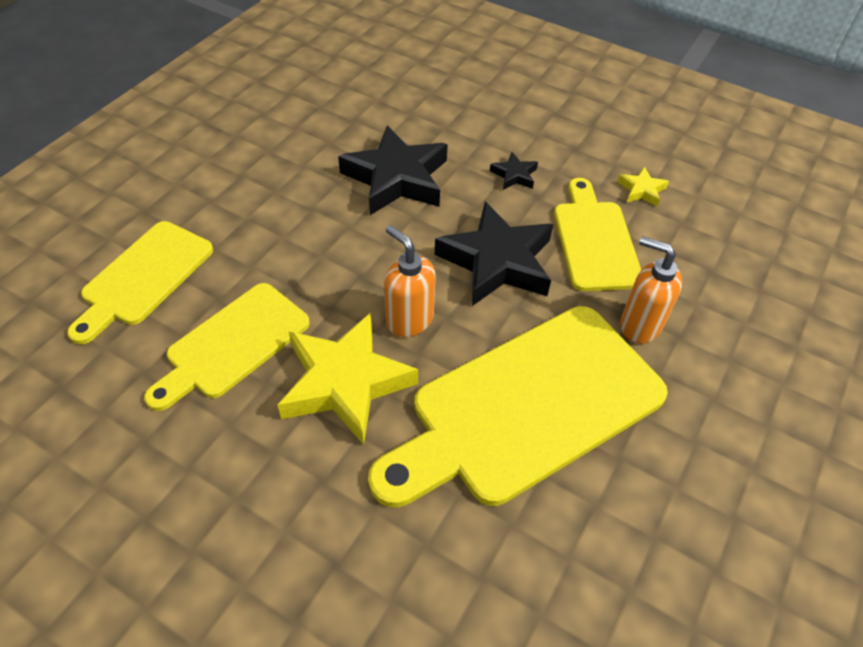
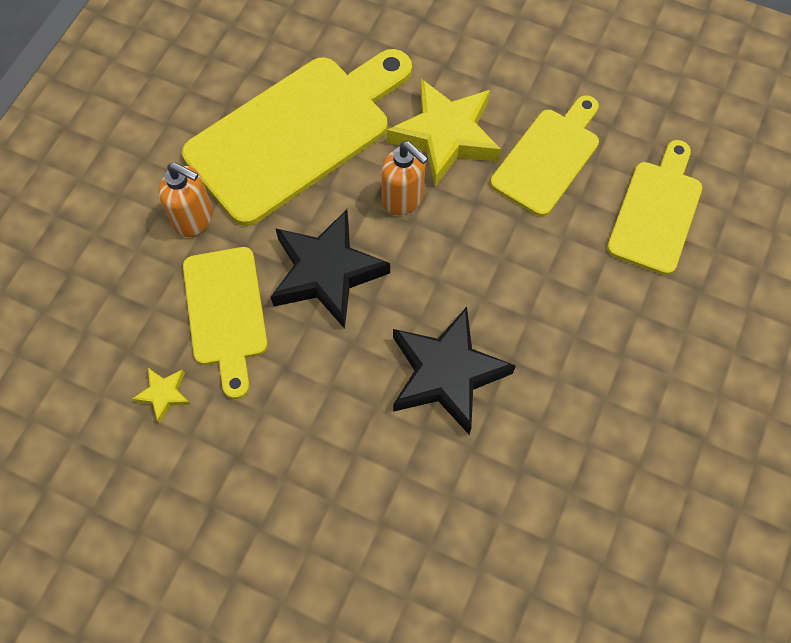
camera: 175 degrees right, 15 degrees up
(514, 175) = (311, 398): black star -> none

